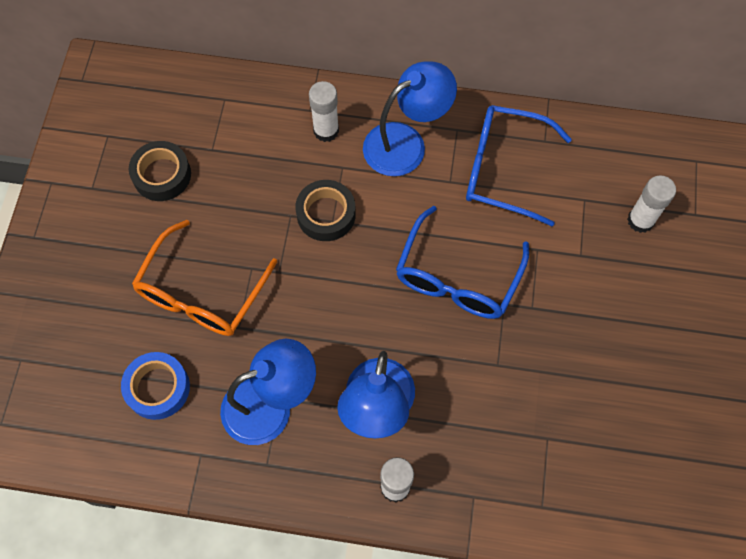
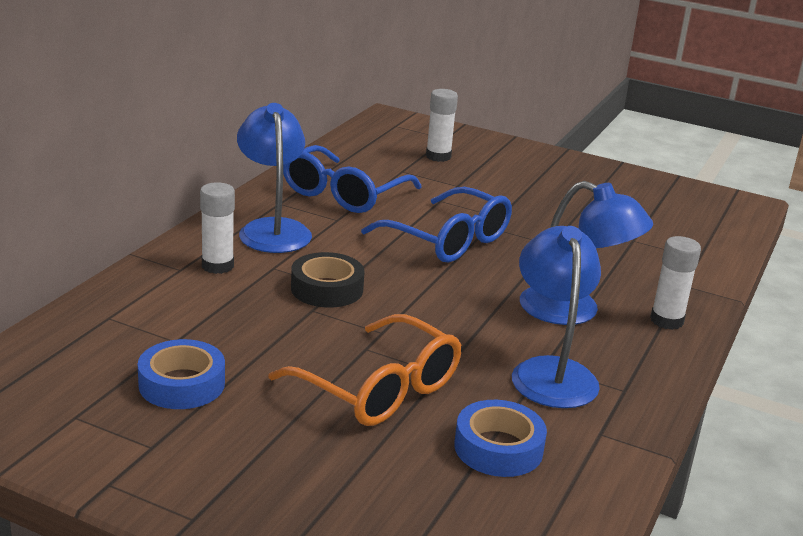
camera: 75 degrees left, 40 degrees down
(162, 175) = (182, 384): black tape -> blue tape

